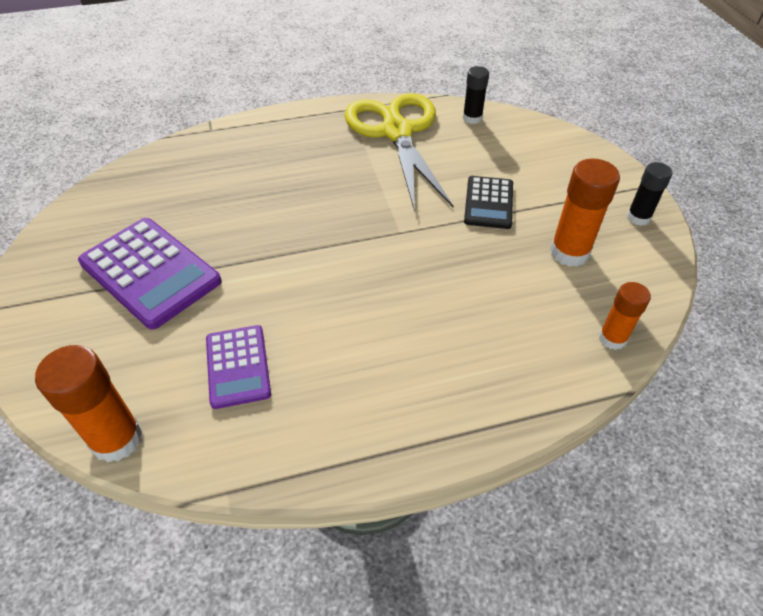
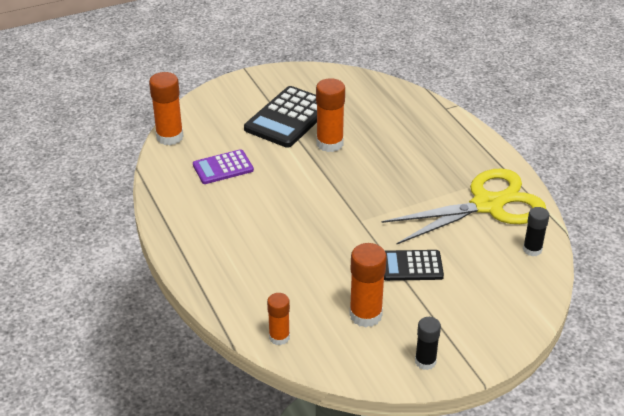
camera: 80 degrees right, 10 degrees down
(150, 272) = (289, 118): purple calculator -> black calculator
(233, 238) = (329, 144): none -> orange glue stick

